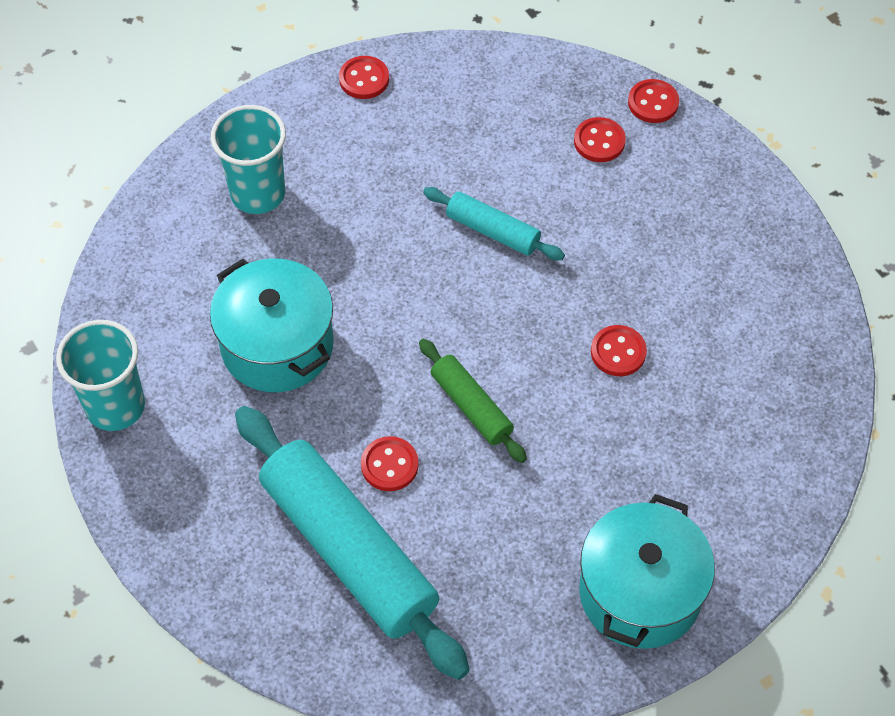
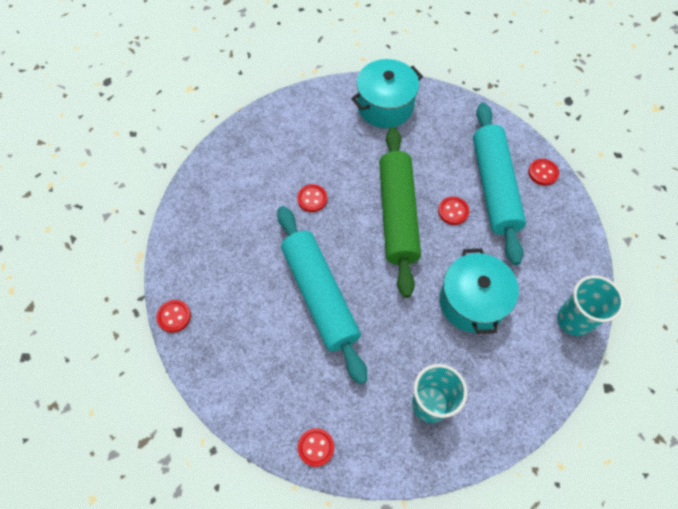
camera: 145 degrees left, 5 degrees up
(471, 406) = (397, 215): green rolling pin -> green rolling pin, size x2.05
(493, 231) = (319, 295): turquoise rolling pin -> turquoise rolling pin, size x2.05
(599, 141) = (222, 312): red button -> red button (543, 173)

